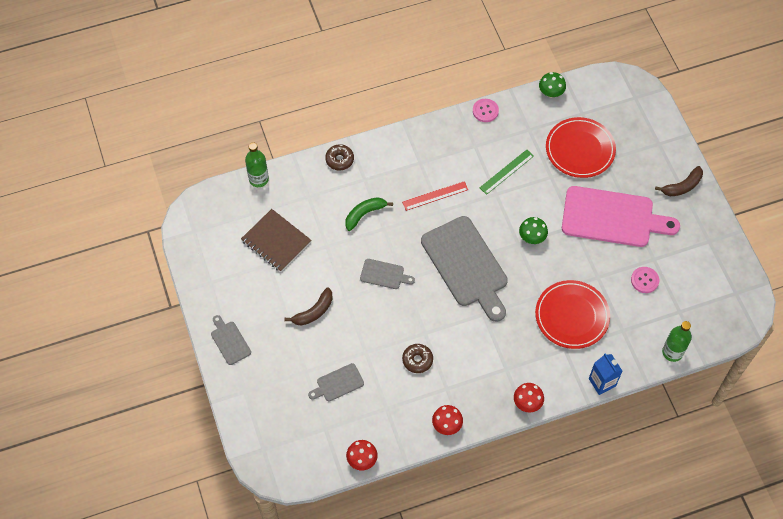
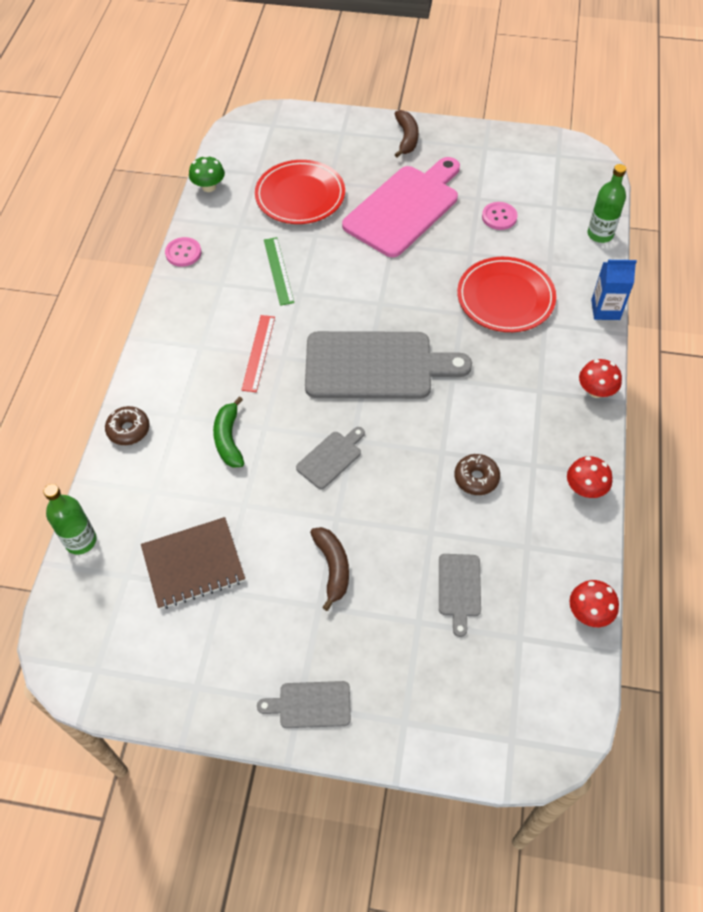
camera: 60 degrees left, 5 degrees down
(532, 237) = (380, 287): green mushroom -> none

